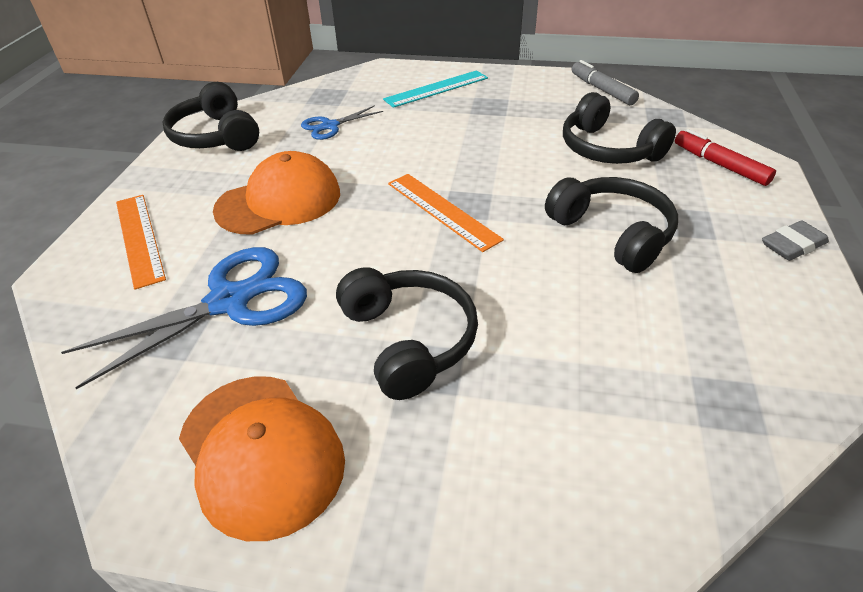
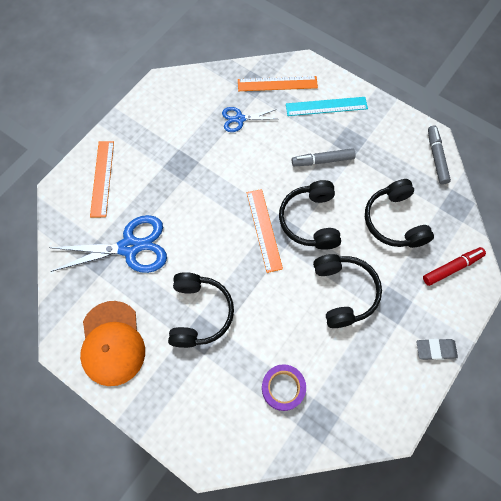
camera: 25 degrees right, 25 degrees up
(216, 136) = (169, 99): black headphones -> black headphones (310, 220)
(279, 201) = (181, 180): orange cap -> none
(360, 88) = (277, 84): none -> orange ruler
(470, 128) = (322, 160): none -> grey marker
(630, 382) = (283, 388): none -> purple tape
(719, 165) = (452, 268): red marker -> red marker turned 75 degrees clockwise

